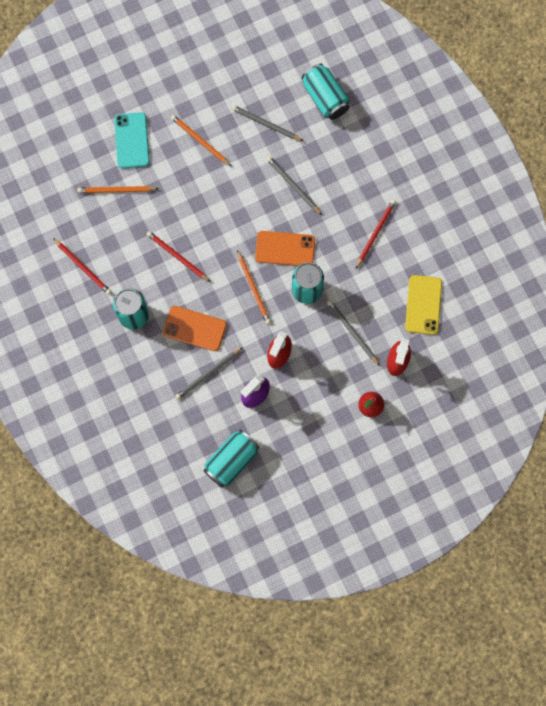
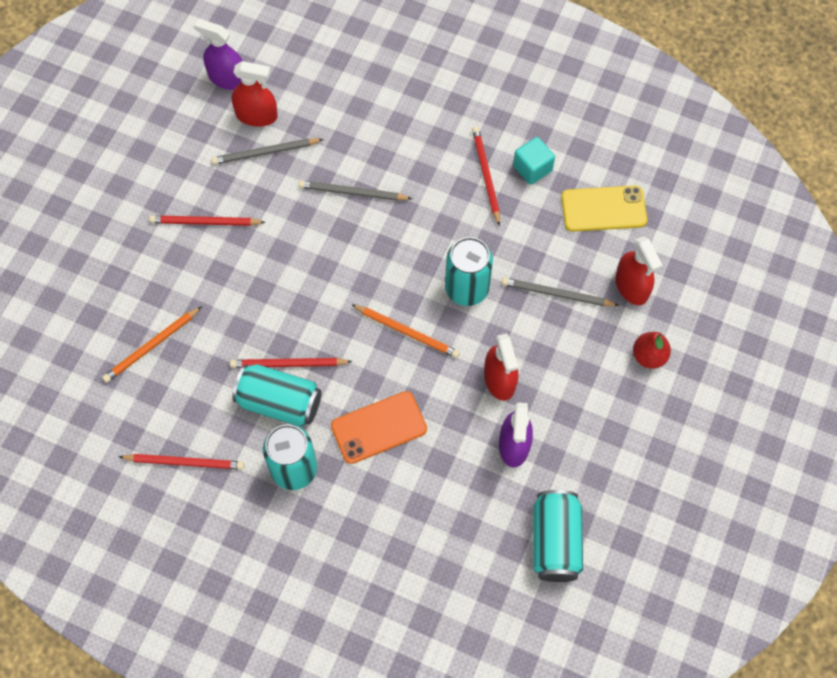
camera: 40 degrees left, 10 degrees down
(132, 140) = (124, 279): turquoise phone -> none
(200, 141) = (205, 222): orange pencil -> red pencil
(208, 374) = (440, 465): grey pencil -> none
(280, 97) = (256, 115): none -> red spray bottle
(282, 61) = (227, 78): none -> purple spray bottle
(285, 249) = (403, 264): orange phone -> none
(325, 98) = (307, 82): turquoise can -> turquoise can (279, 402)
(405, 249) = (532, 168): none -> turquoise cube
(423, 305) = (603, 209): yellow phone -> yellow phone turned 60 degrees counterclockwise

